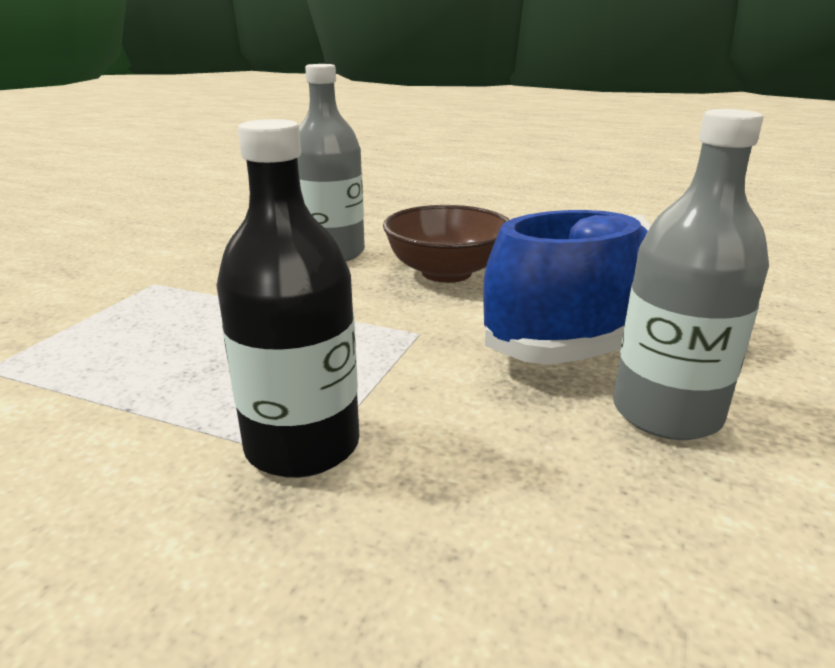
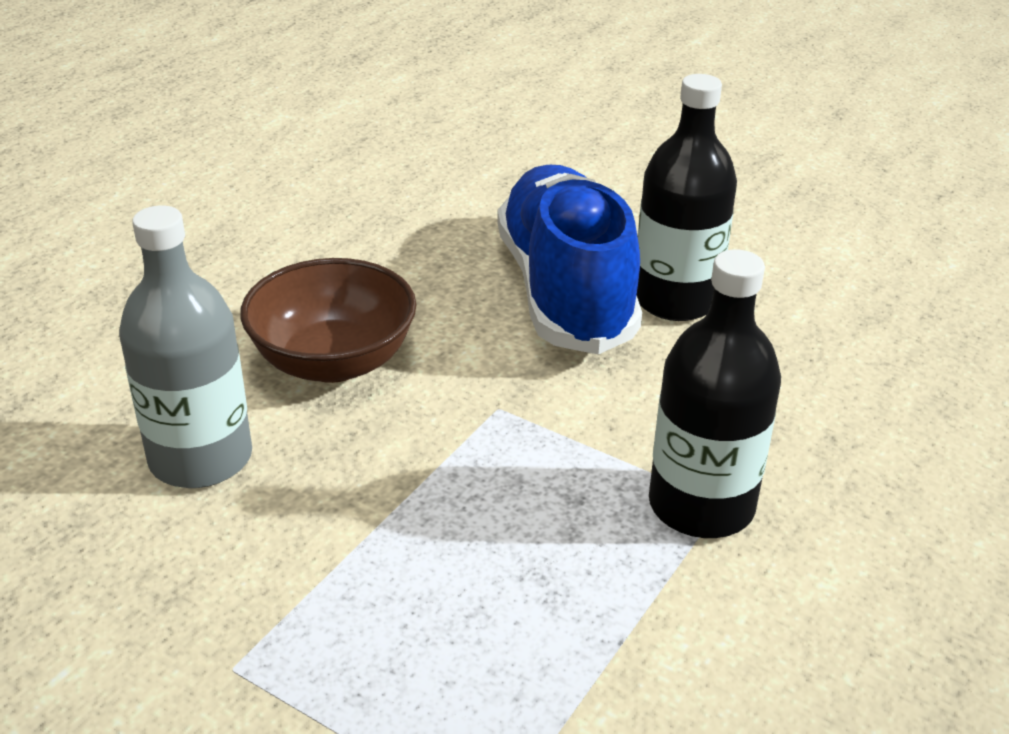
camera: 80 degrees left, 10 degrees up
(666, 413) = (675, 300): grey bottle -> black bottle

